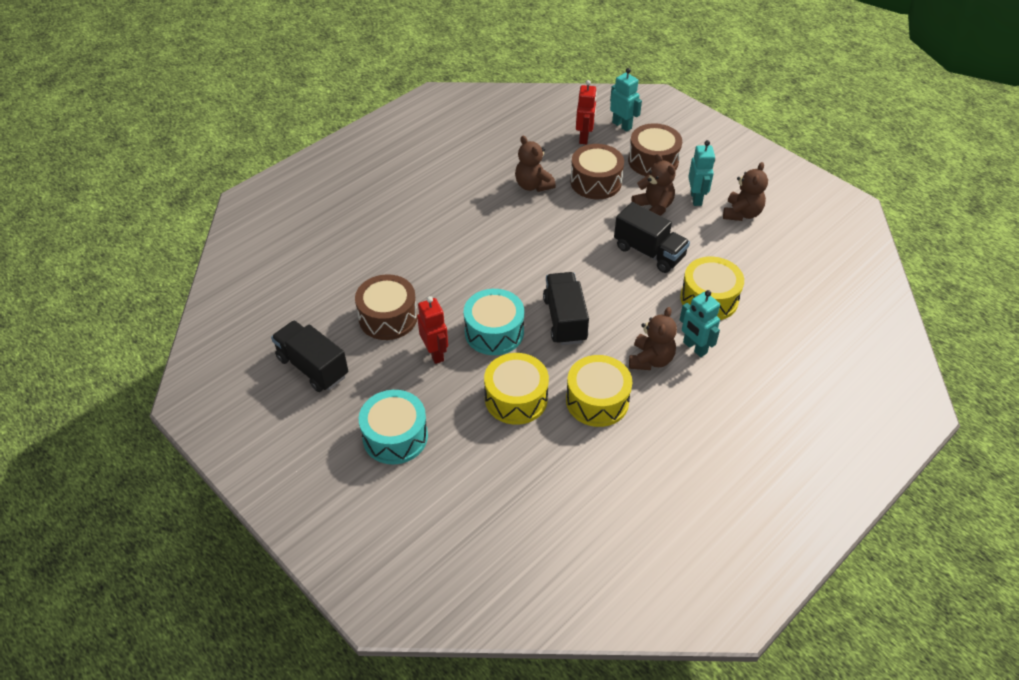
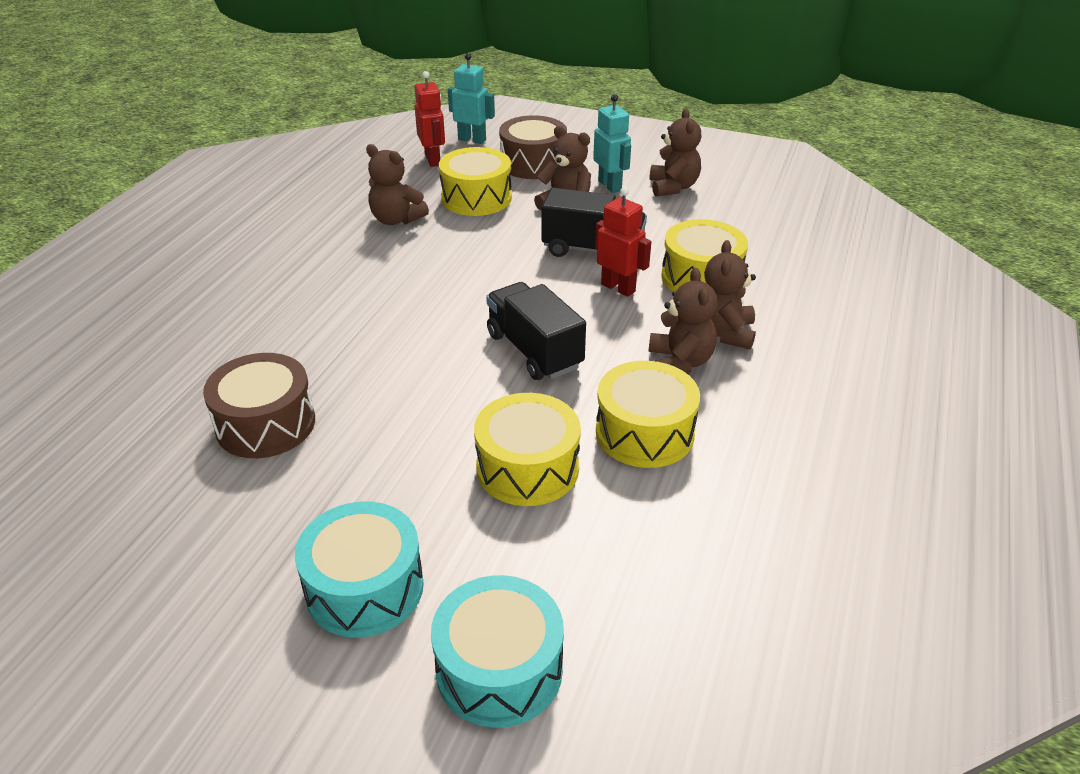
camera: 25 degrees left, 10 degrees down
(313, 367) = (166, 532): black truck -> none
(435, 353) = (368, 448): red robot -> red robot (618, 288)
(494, 332) = (443, 394): turquoise drum -> turquoise drum (499, 669)
(595, 182) = (476, 198): brown drum -> yellow drum
(694, 348) = (724, 333): turquoise robot -> brown teddy bear

